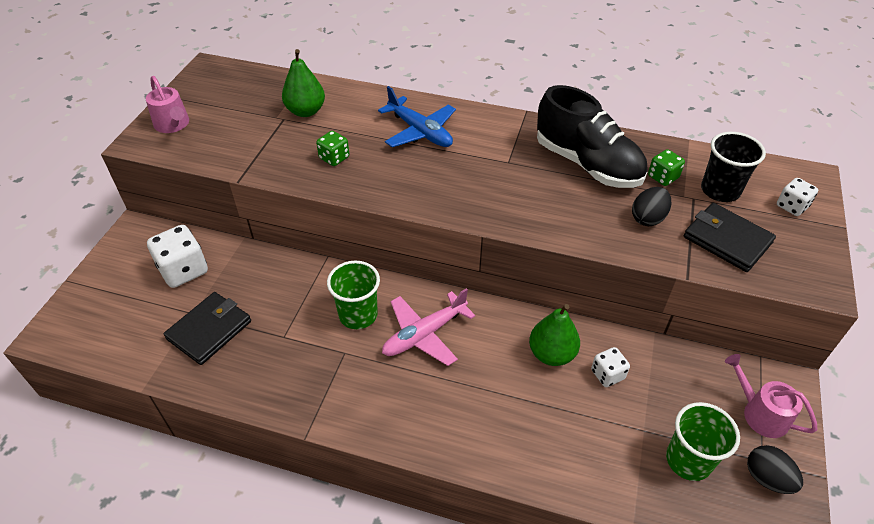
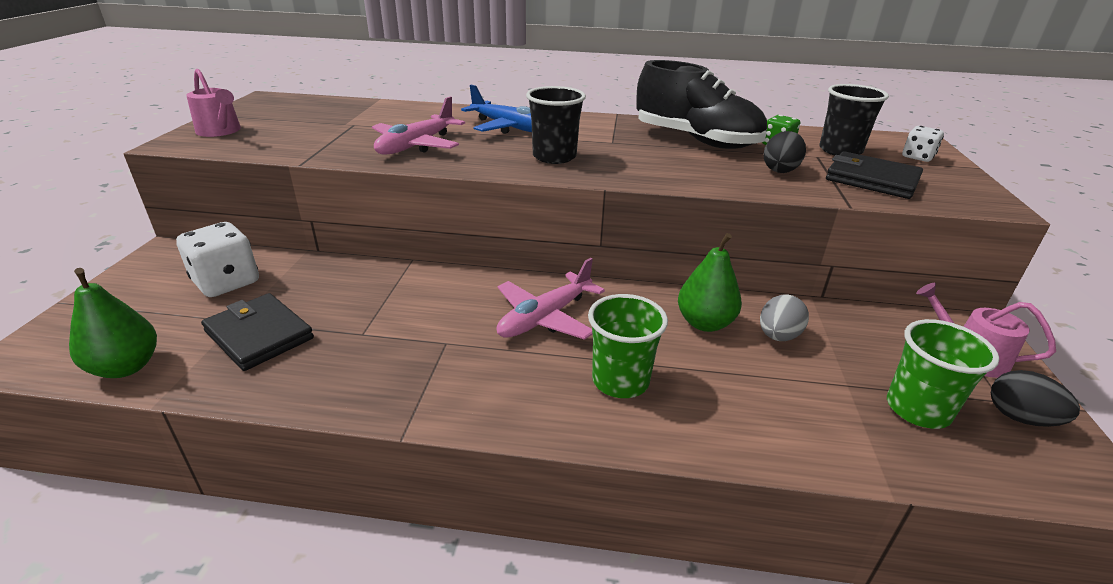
camera: 10 degrees left, 15 degrees down
(209, 330) = (259, 335): black wallet -> black wallet turned 75 degrees counterclockwise
(306, 111) = (379, 119): green pear -> green pear (126, 367)
(334, 158) = (416, 145): green dice -> pink plane
(358, 315) = (458, 306): green cup -> green cup (620, 381)
(450, 183) = (554, 157): none -> black cup
(607, 374) = (778, 336): white dice -> grey egg

